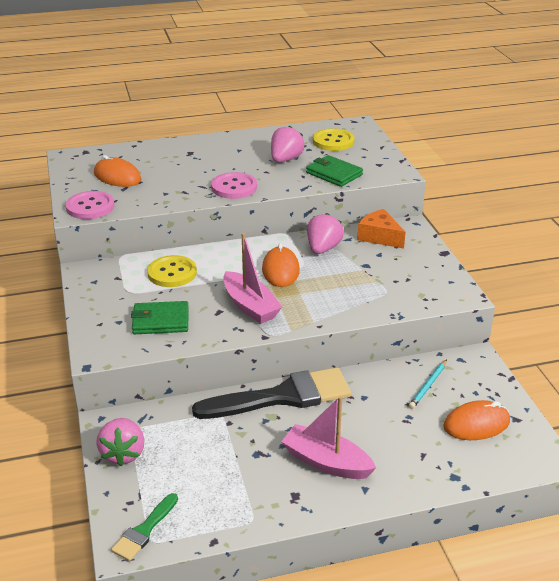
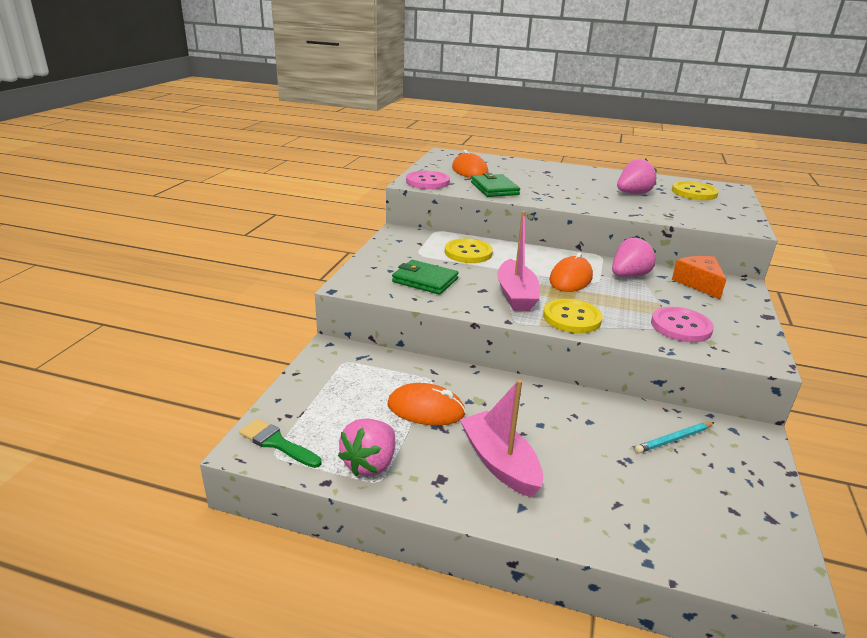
camera: 30 degrees right, 5 degrees down
(123, 453) = (320, 376): pink strawberry -> pink strawberry (370, 464)
(144, 530) = (277, 443): green brush -> green brush turned 60 degrees clockwise
(234, 187) = (564, 199): pink button -> pink button (681, 326)
(282, 397) = (503, 388): black brush -> none
(310, 312) = (572, 318): none -> yellow button
(334, 174) = (674, 212): green wallet -> green wallet (494, 189)
(476, 424) = (710, 501): orange mouse -> orange mouse (426, 409)

